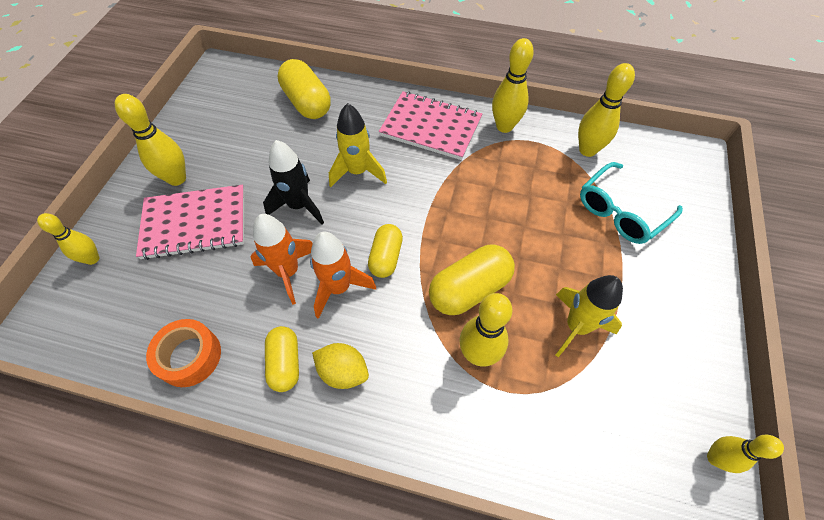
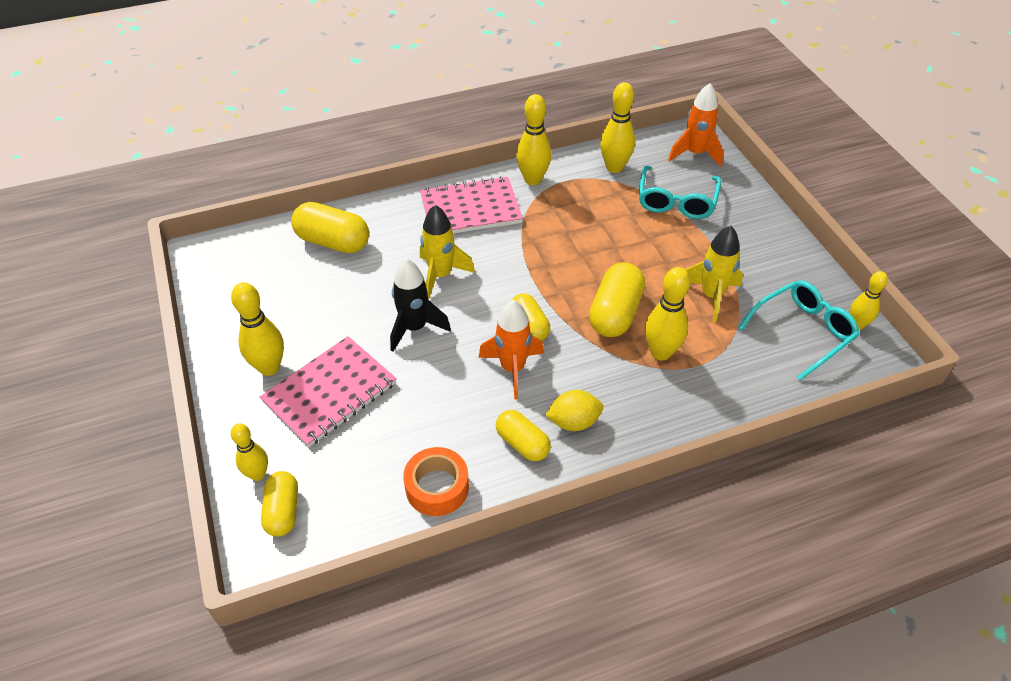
camera: 35 degrees left, 10 degrees down
(79, 300) = (283, 511): none -> yellow capsule
(288, 272) = (458, 381): orange rocket -> orange rocket (695, 154)
(644, 426) = (803, 331): none -> turquoise glasses

